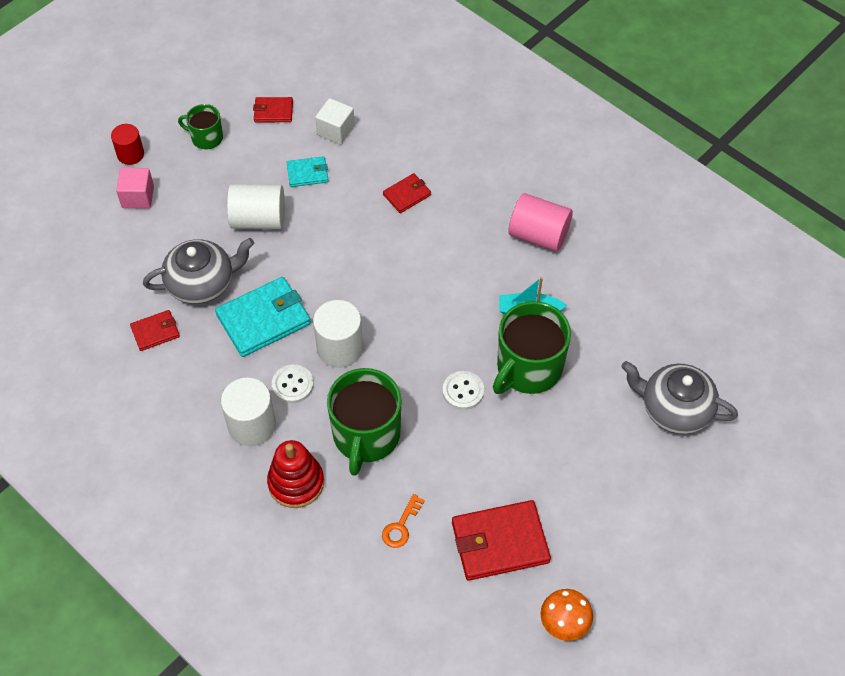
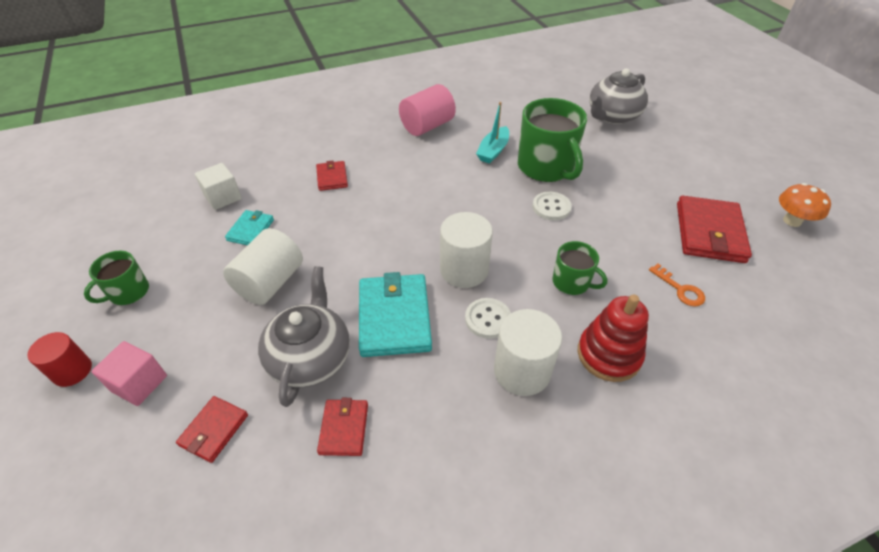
camera: 65 degrees left, 10 degrees down
(273, 111) = (155, 231): red wallet -> red wallet (214, 430)
(366, 435) = (572, 282): green mug -> green mug, size x0.53

